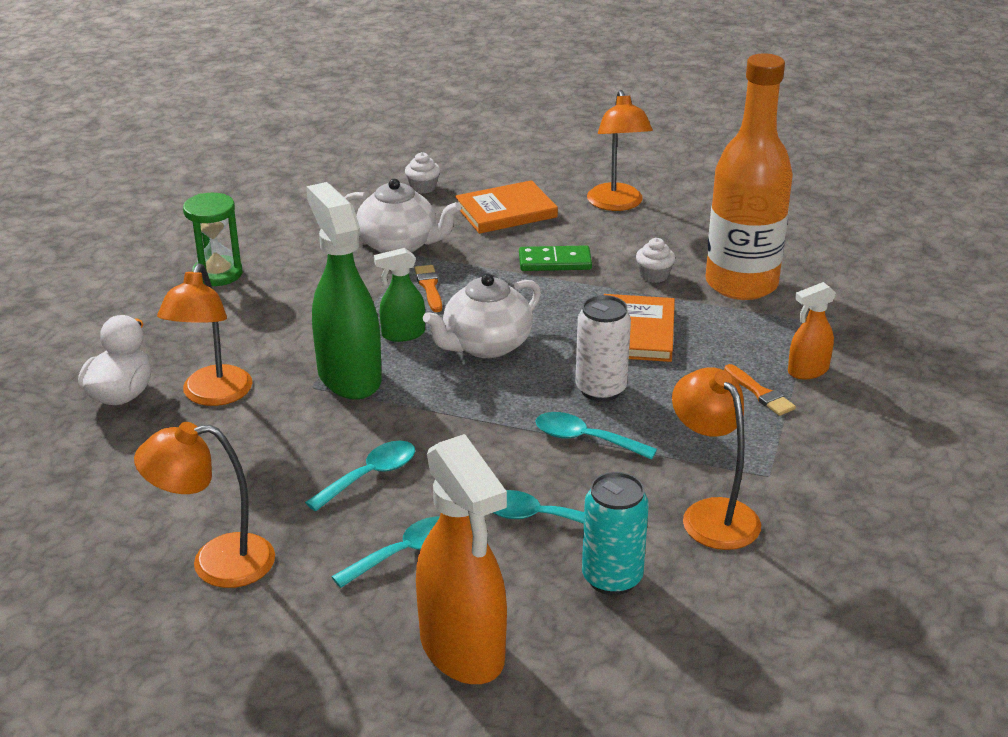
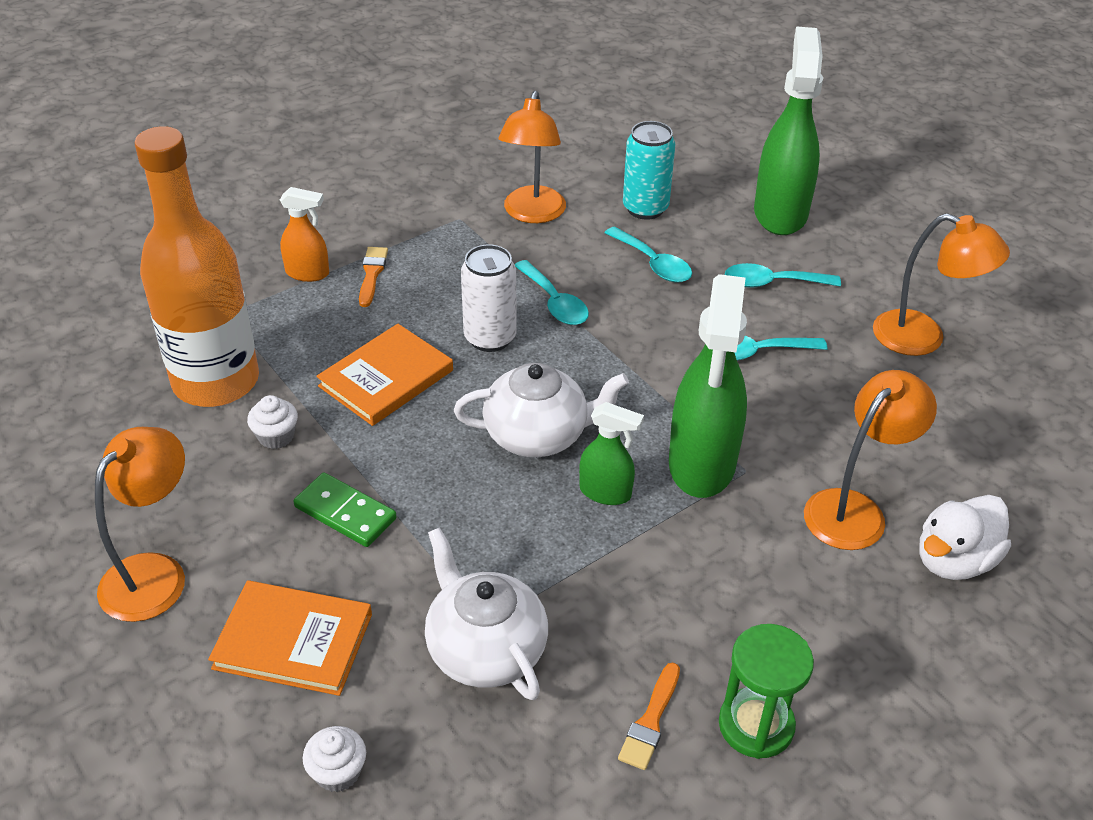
camera: 145 degrees left, 10 degrees up
(429, 287) = (517, 549): orange brush -> orange brush (650, 721)
(462, 650) = (780, 213): orange spray bottle -> green spray bottle

